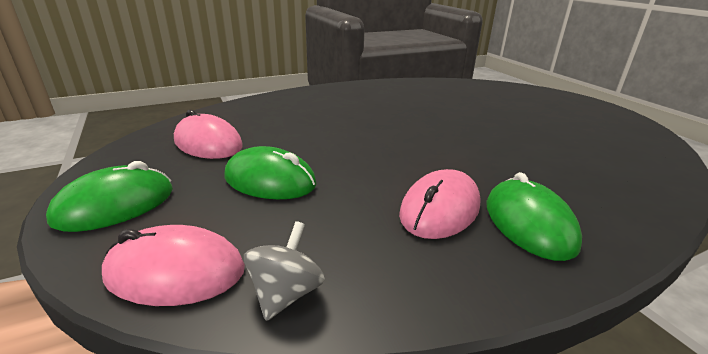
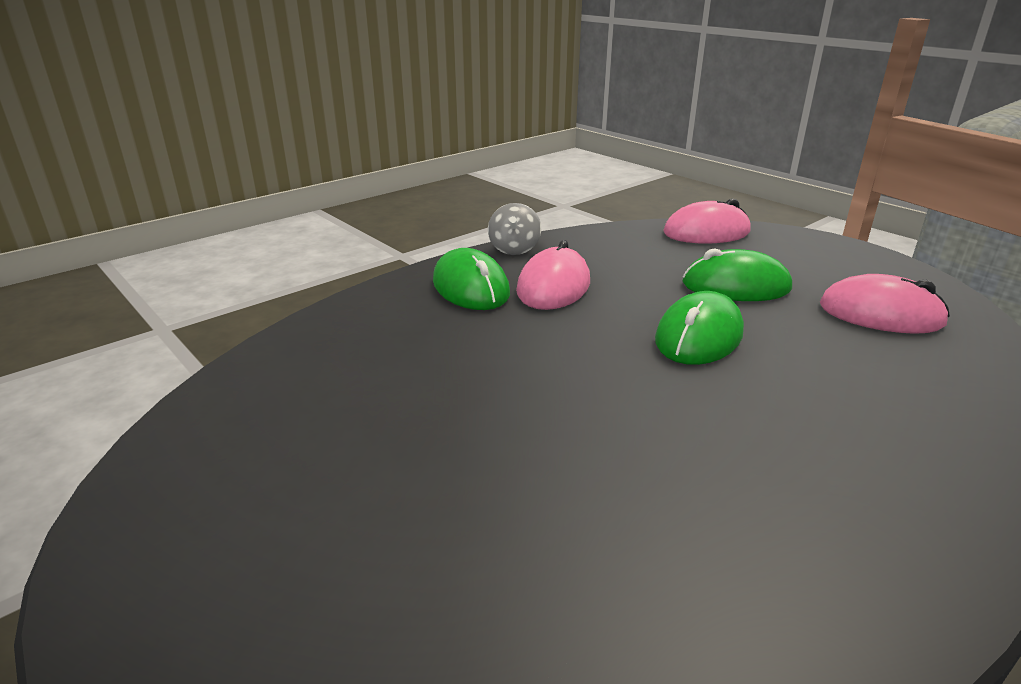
camera: 165 degrees right, 0 degrees up
(115, 205) = (821, 252): green mouse -> green mouse (698, 336)
(286, 293) = (631, 234): grey spinning top -> grey spinning top (514, 249)

